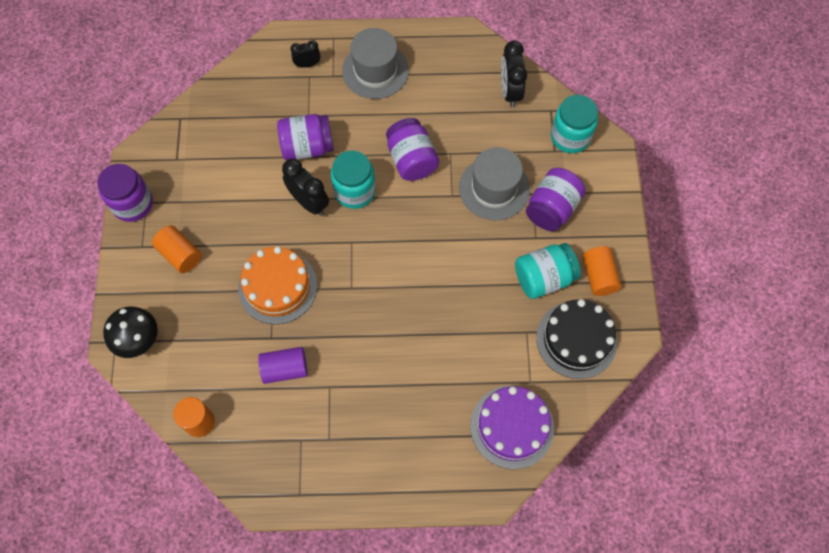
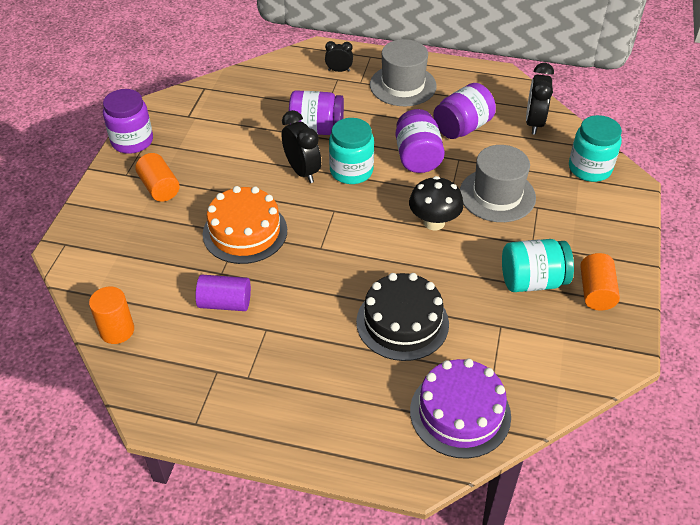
camera: 15 degrees right, 20 degrees down
(138, 340) = (88, 247): black mushroom -> black mushroom (434, 222)
(552, 208) = (556, 223): purple jar -> purple jar (462, 127)
(576, 339) = (557, 345): black cake -> black cake (402, 322)

